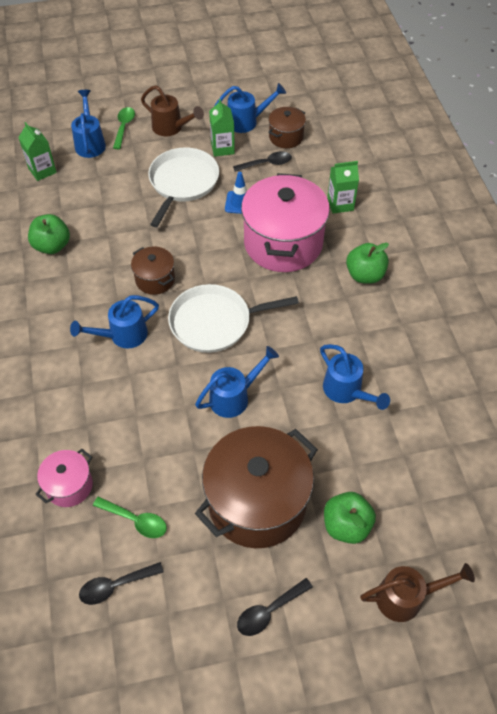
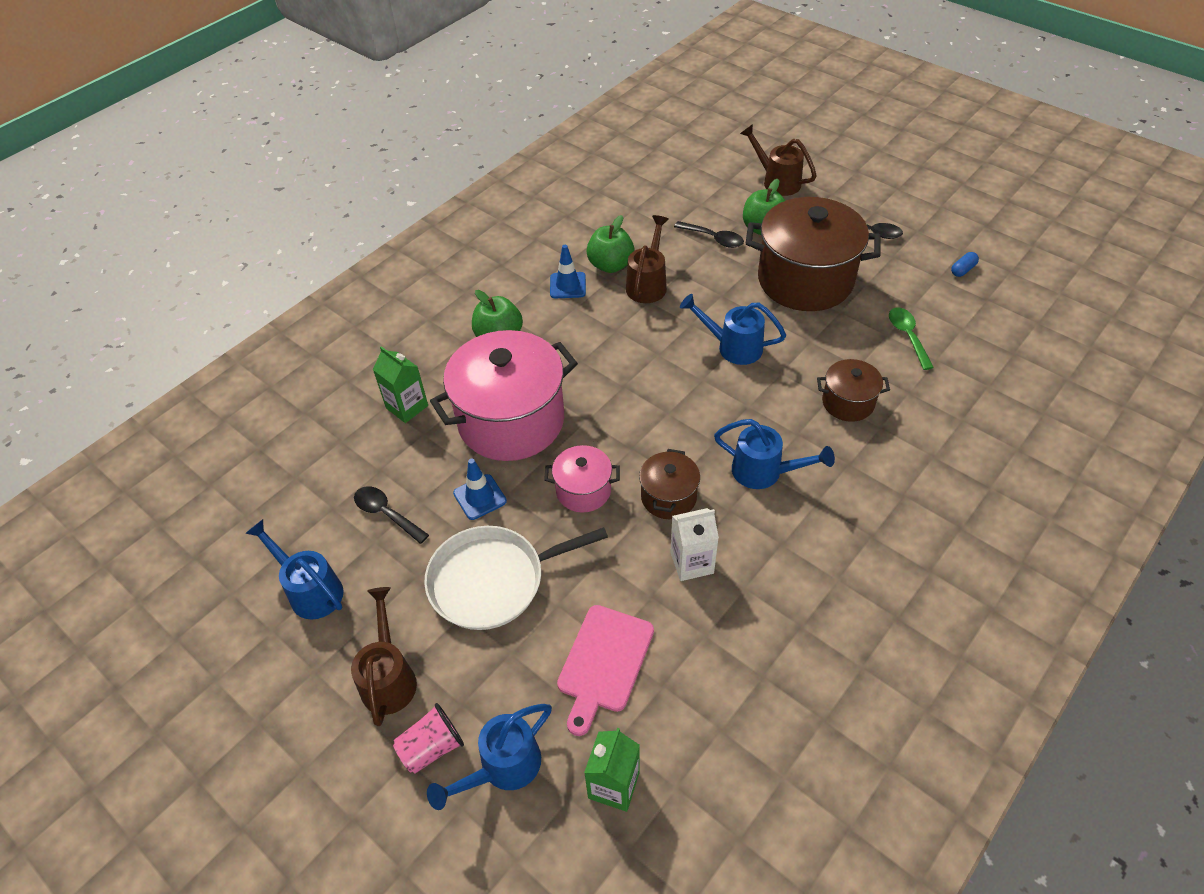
camera: 125 degrees left, 5 degrees down
(52, 246) = (725, 643): green apple -> green apple (610, 265)
(69, 486) = (939, 396): pink pot -> pink pot (583, 490)
(95, 198) = (604, 663): none -> pink cutting board
(106, 262) = (692, 562): none -> white carton
(115, 586) = (962, 314): black spoon -> black spoon (714, 238)
(124, 127) = (432, 747): green spoon -> pink cup
(157, 644) = (962, 270): none -> blue capsule
(215, 322) = (670, 411): white pan -> none
(222, 148) = (389, 581): green carton -> none
(286, 137) = (316, 525): brown pot -> brown pot (848, 402)
(346, 391) = (648, 284): blue watering can -> brown watering can
(387, 341) = (568, 285): none -> blue traffic cone

